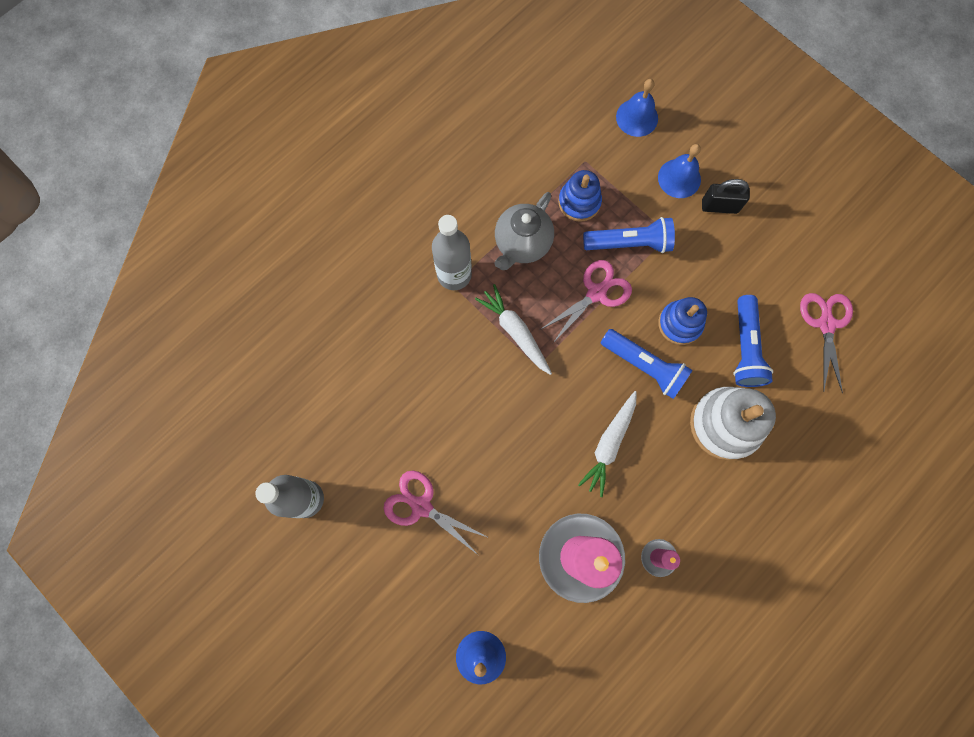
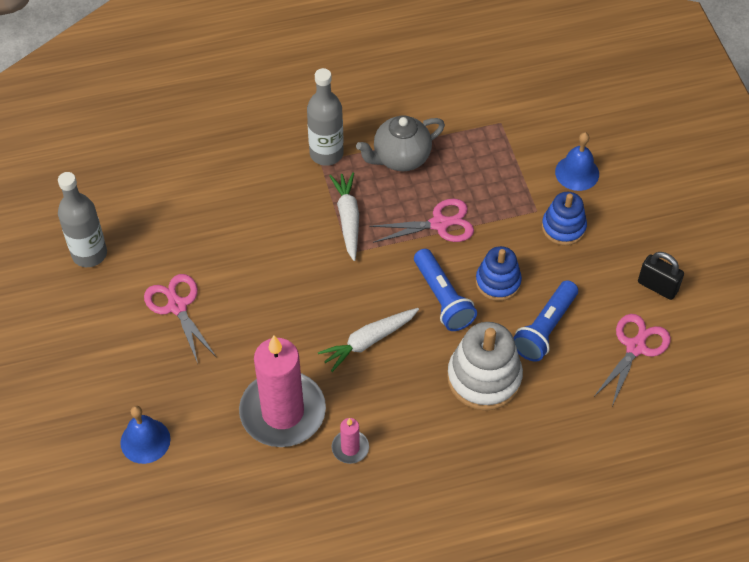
camera: 30 degrees right, 20 degrees down
(579, 202) = (473, 150): blue stacking toy -> blue stacking toy (563, 227)
(629, 243) = (496, 201): blue flashlight -> none
(637, 117) = (571, 111): blue bell -> none
(719, 206) = (599, 210): black padlock -> black padlock (657, 286)

